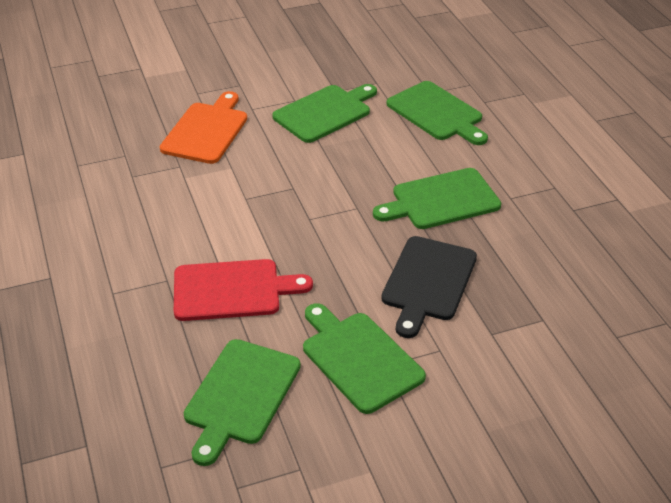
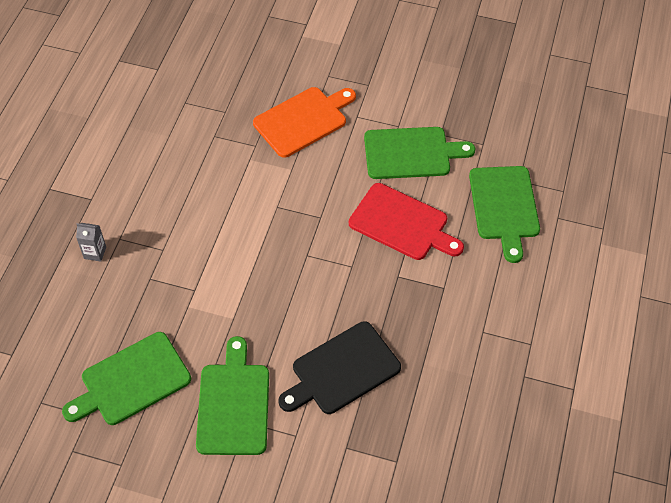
camera: 35 degrees right, 15 degrees up
(97, 316) = (95, 252): none -> grey carton
(232, 290) = (198, 287): red cutting board -> red cutting board (402, 224)
(441, 200) = (424, 299): green cutting board -> none

